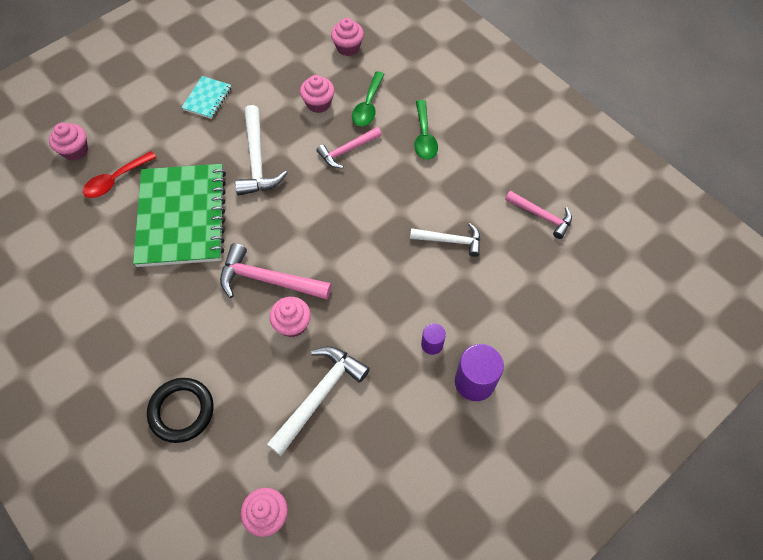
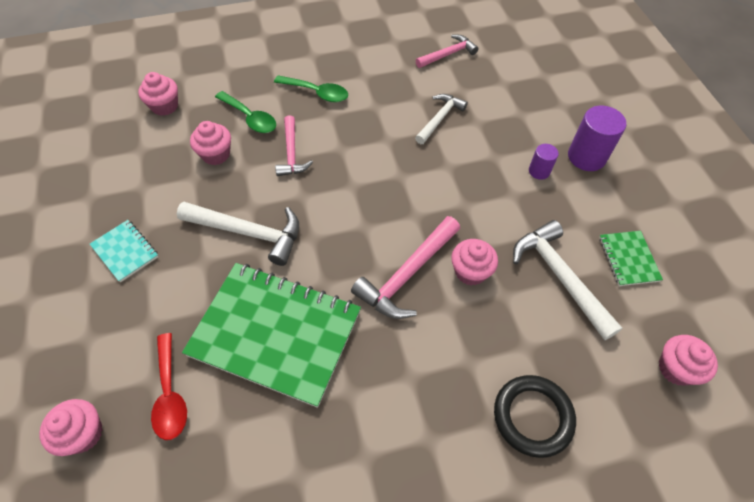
camera: 65 degrees left, 5 degrees down
(366, 450) = (628, 259): none -> green notebook

